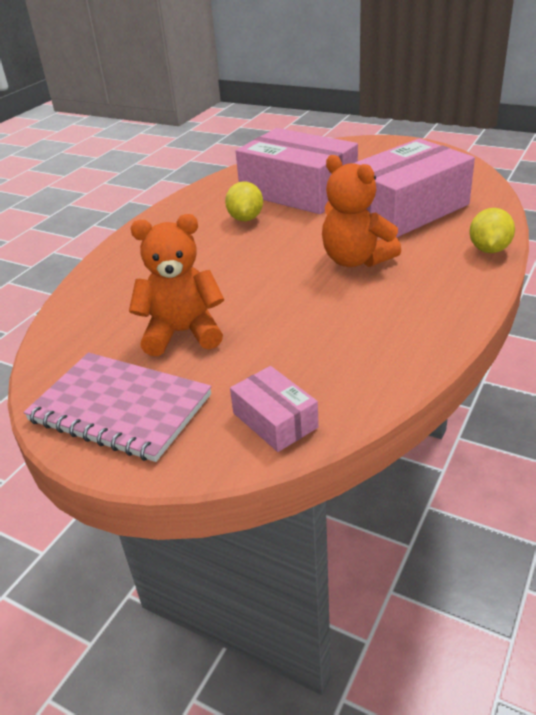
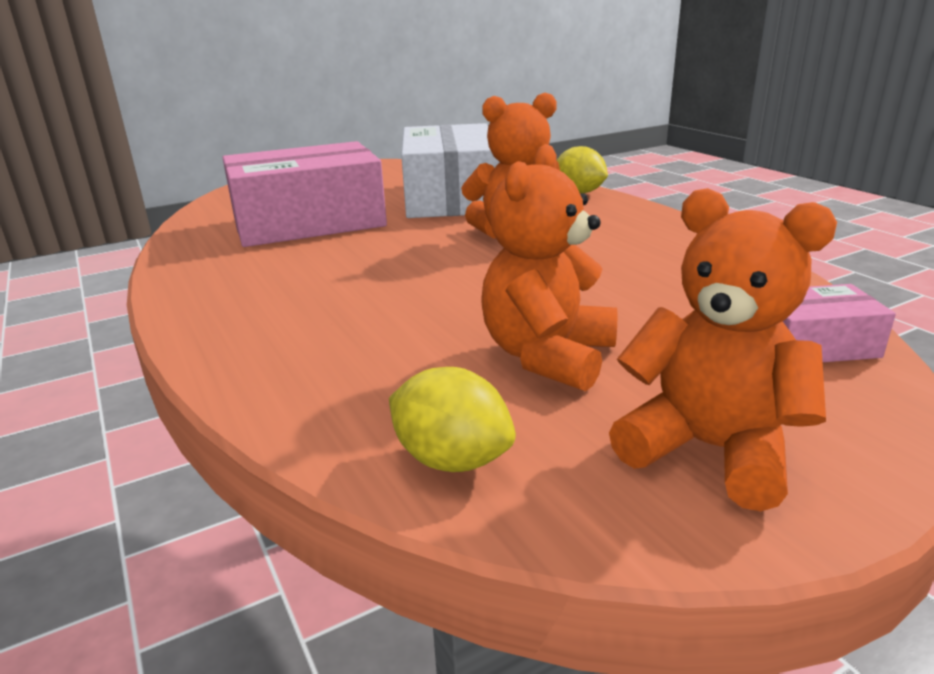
camera: 60 degrees left, 10 degrees down
(120, 408) = (710, 449): pink notebook -> orange teddy bear
(246, 218) = (314, 258): yellow lemon -> yellow lemon (452, 460)
(405, 209) = (450, 197): pink box -> white box

